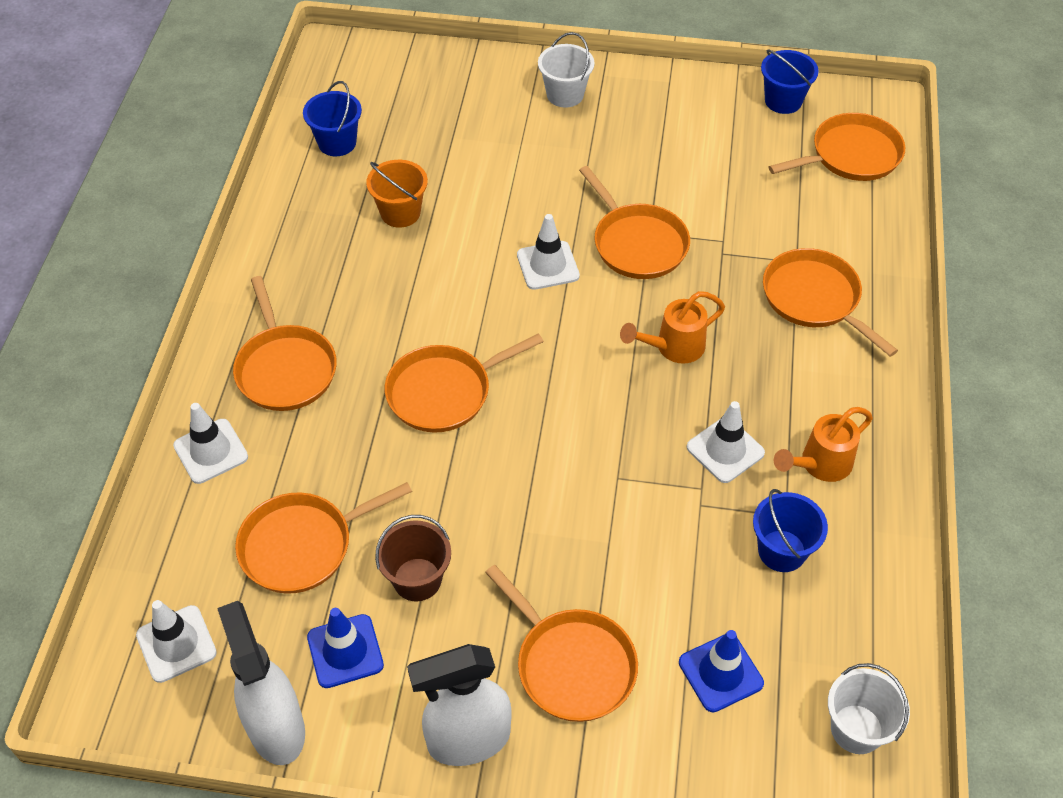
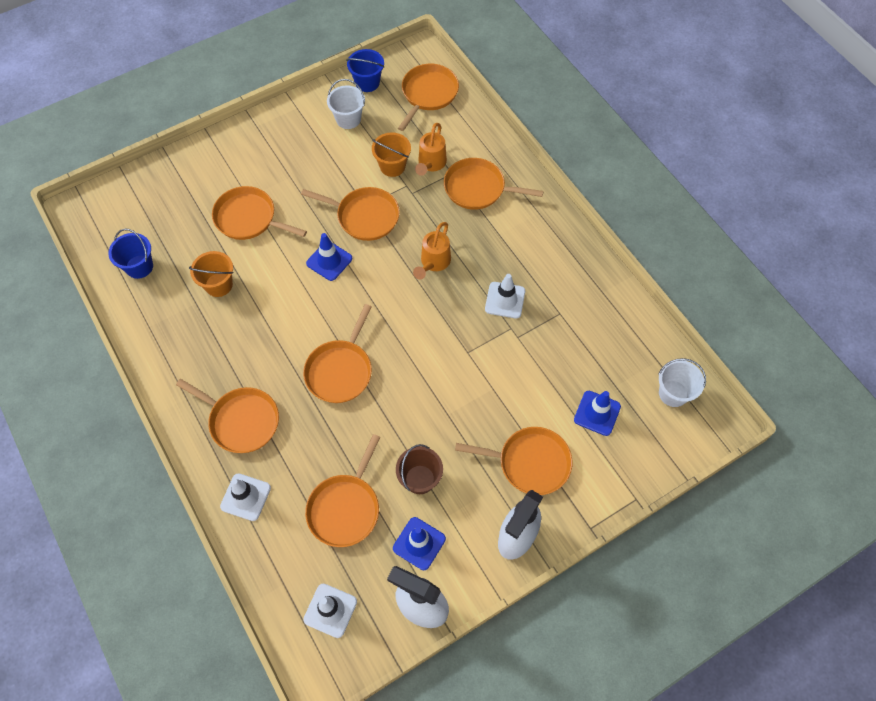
camera: 40 degrees left, 10 degrees up
(500, 164) = (248, 218): none -> orange pan
(548, 265) = (329, 261): white traffic cone -> blue traffic cone
(565, 95) = (246, 152): white bucket -> white bucket (348, 119)
(726, 209) = (392, 166): none -> orange bucket
(781, 551) = (573, 332): blue bucket -> none
(820, 464) = (553, 276): orange watering can -> orange watering can (431, 164)

